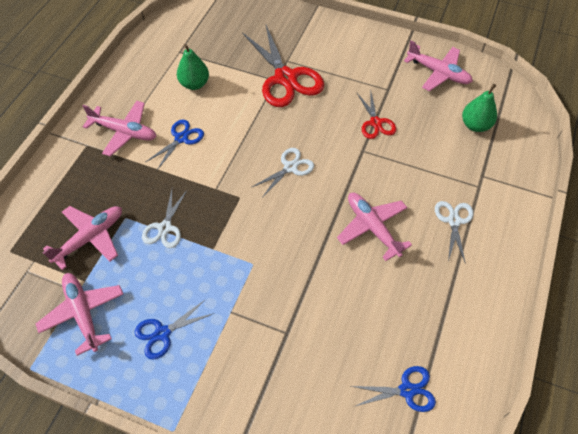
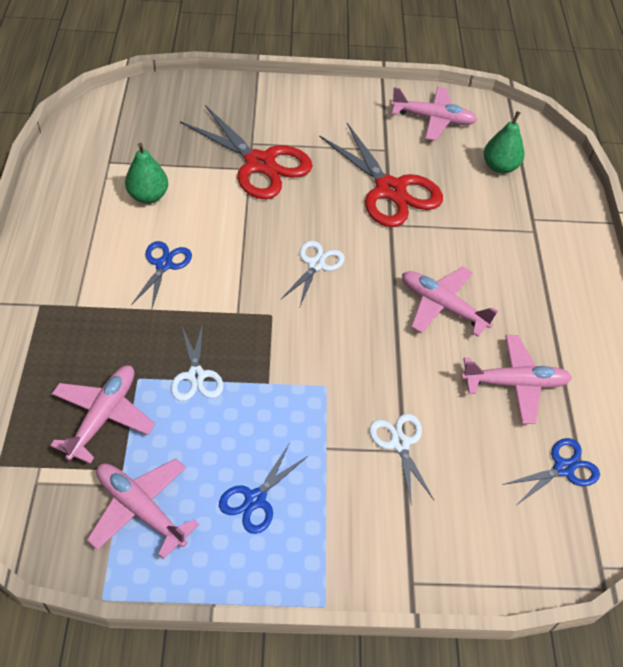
camera: 25 degrees left, 5 degrees down
(124, 132) = (84, 276): pink plane -> pink plane (515, 383)
(375, 123) = (390, 190): red scissors -> red scissors, size x1.90
(454, 221) = (526, 274): white scissors -> white scissors (400, 443)

